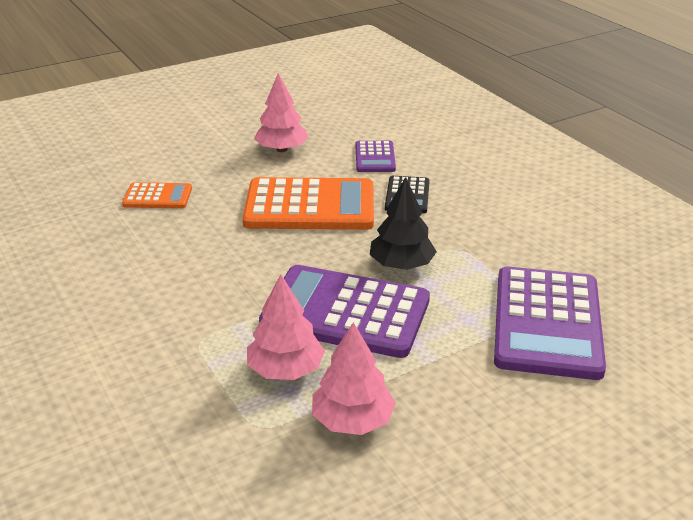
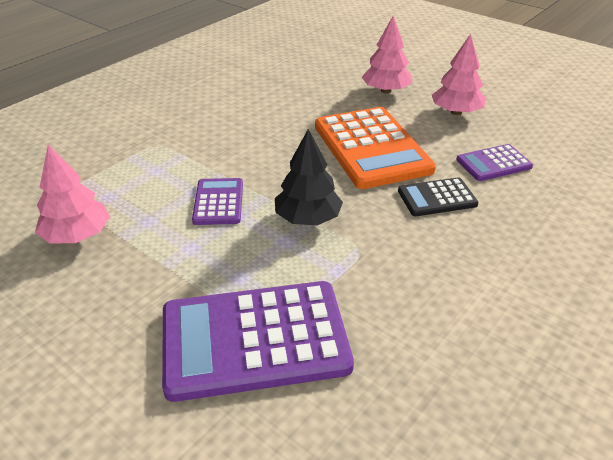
camera: 70 degrees right, 5 degrees up
(157, 197) = (331, 81): orange calculator -> none
(285, 369) = (133, 189): pink tree -> pink tree (386, 91)
(346, 312) = (218, 202): purple calculator -> purple calculator, size x0.50

